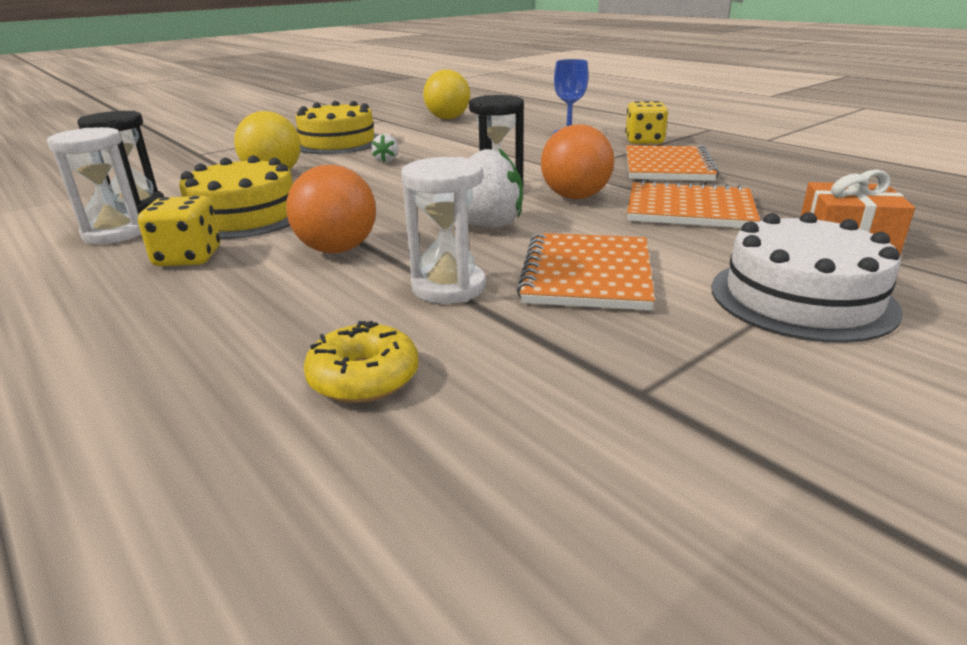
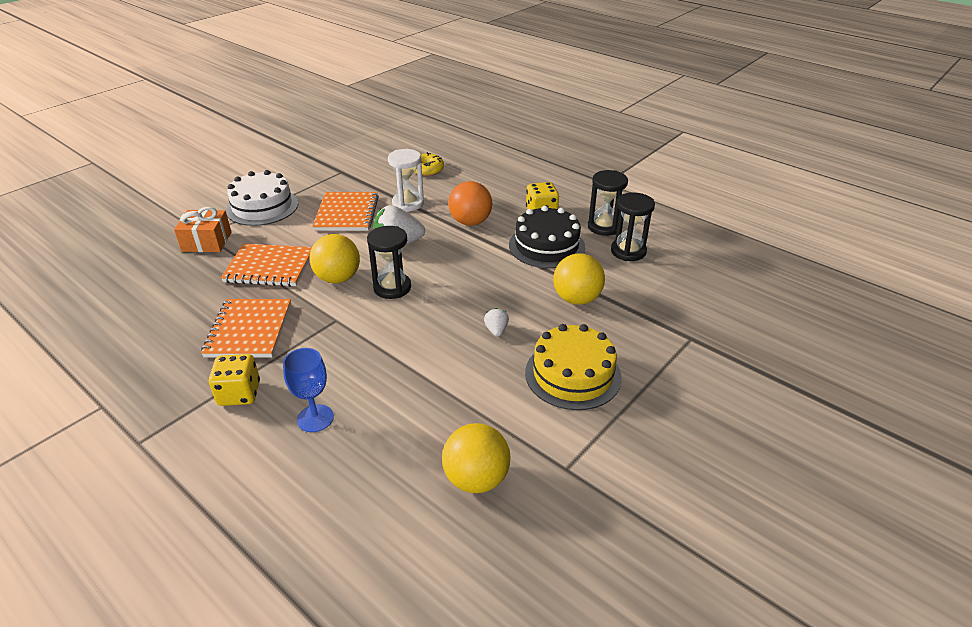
camera: 170 degrees right, 10 degrees up
(115, 233) = (604, 227): white hourglass -> black hourglass
(244, 216) = (546, 246): yellow cake -> black cake
(575, 197) = (338, 278): orange ball -> yellow ball

